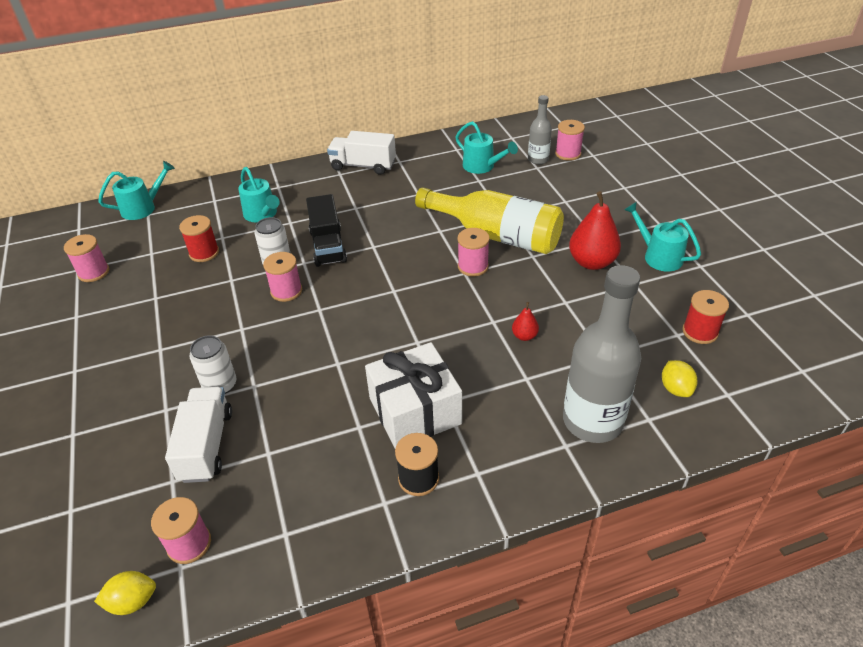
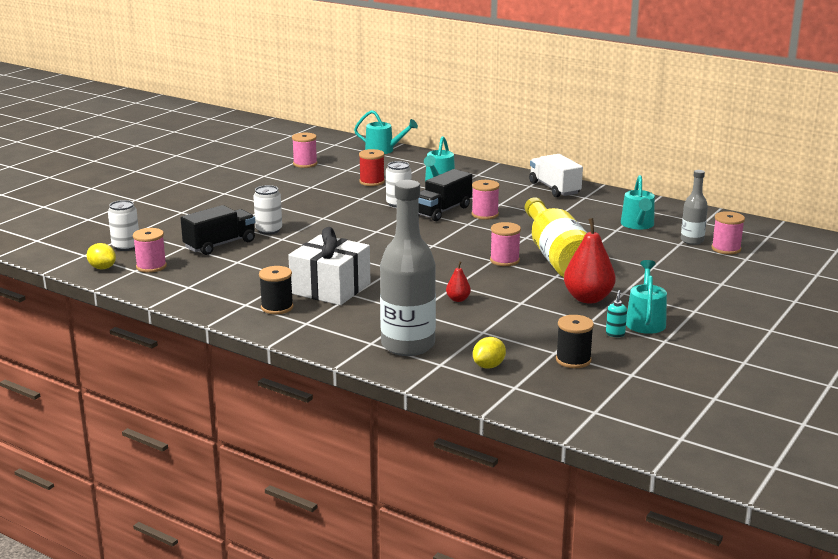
camera: 50 degrees right, 20 degrees down
(100, 541) = (126, 246): none -> white can
(206, 445) = (220, 244): white truck -> black truck
(286, 291) = (377, 216): pink spool -> pink spool (485, 214)
(669, 283) = (615, 334): none -> turquoise soap dispenser
(700, 332) = (573, 360): red spool -> black spool

